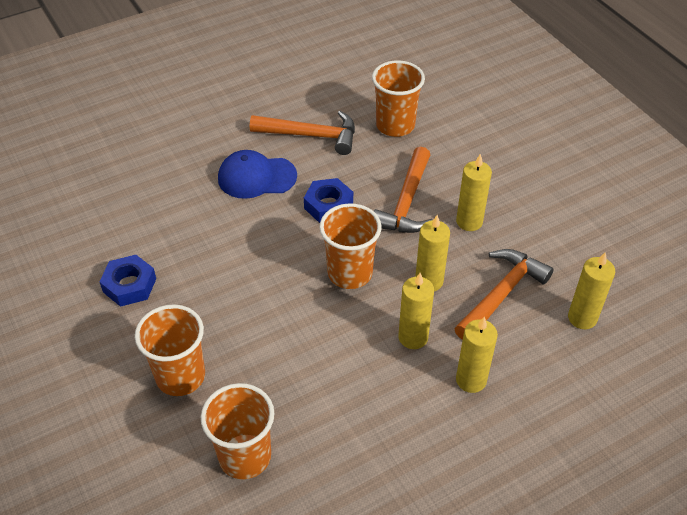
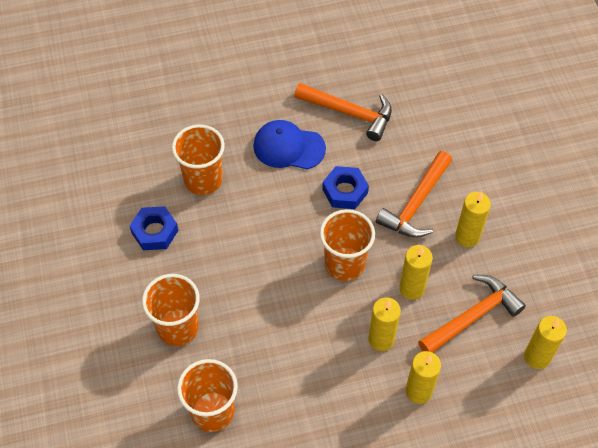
camera: 15 degrees right, 10 degrees up
(395, 125) = (430, 119): orange cup -> orange cup (203, 180)

